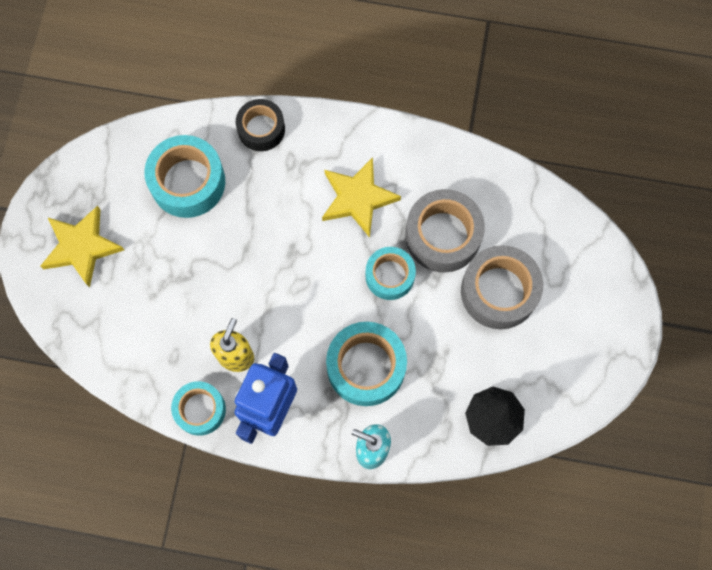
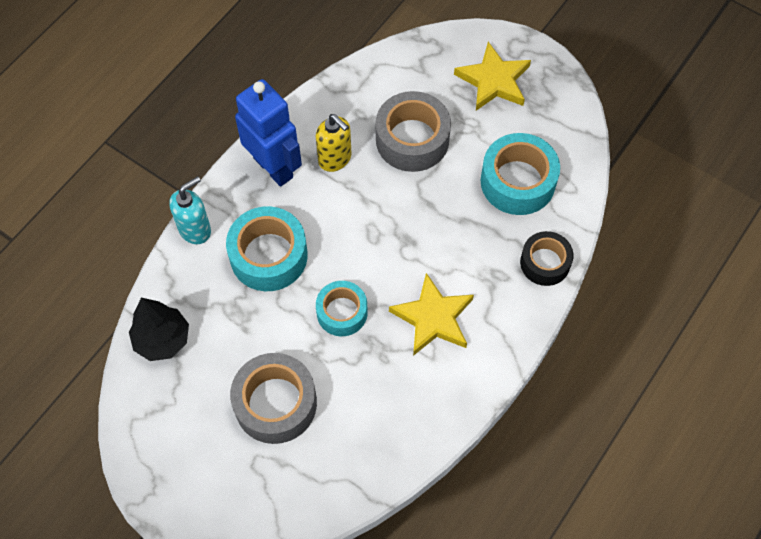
camera: 115 degrees right, 10 degrees down
(200, 410) = (303, 116): turquoise tape -> none
(443, 236) = (357, 378): grey tape -> grey tape (412, 139)

